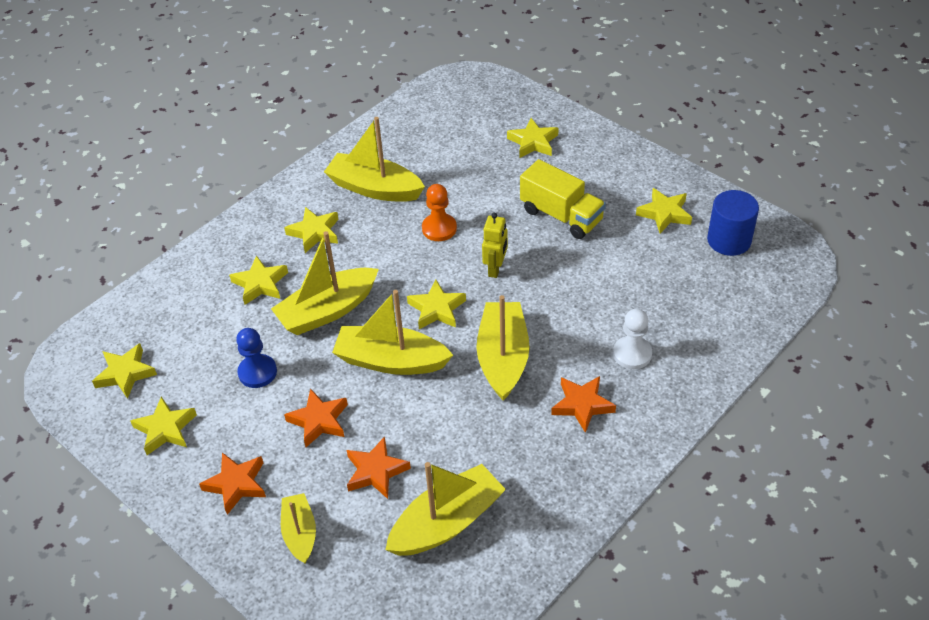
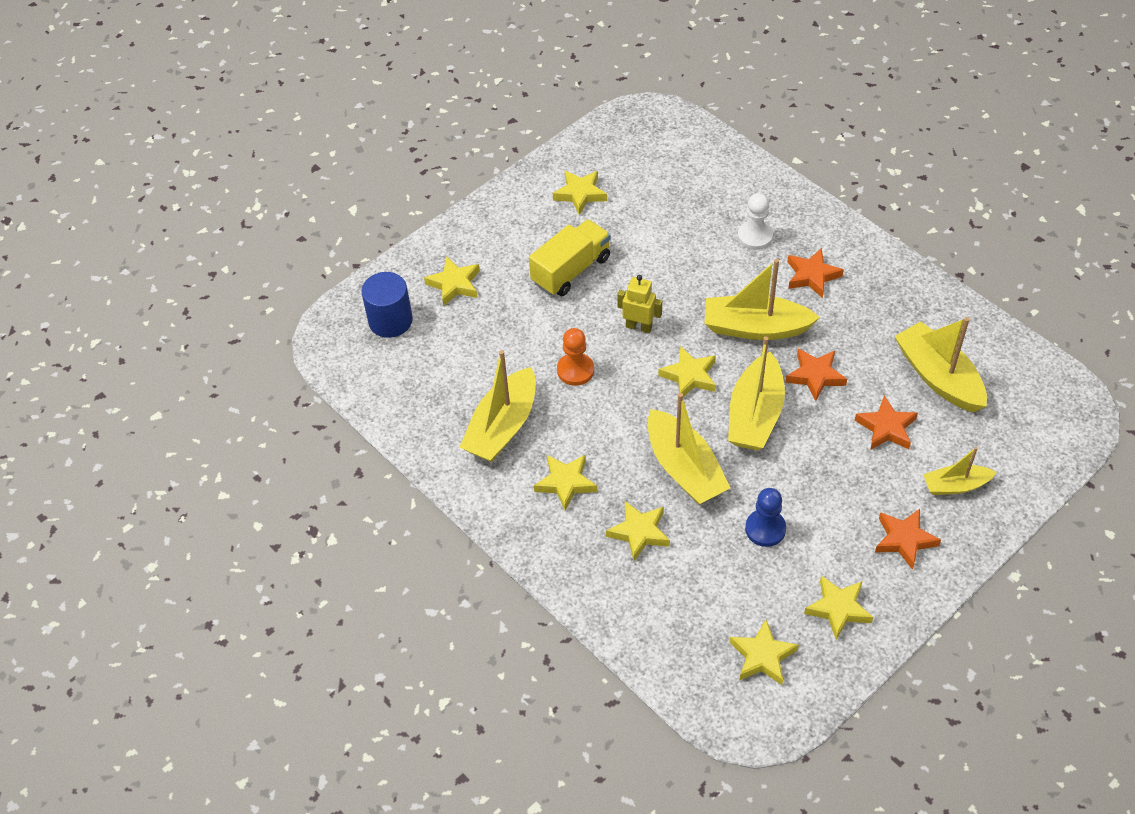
camera: 85 degrees left, 5 degrees up
(319, 421) = (828, 473): orange star -> orange star (815, 376)
(729, 240) = (622, 155): blue cylinder -> blue cylinder (390, 321)

